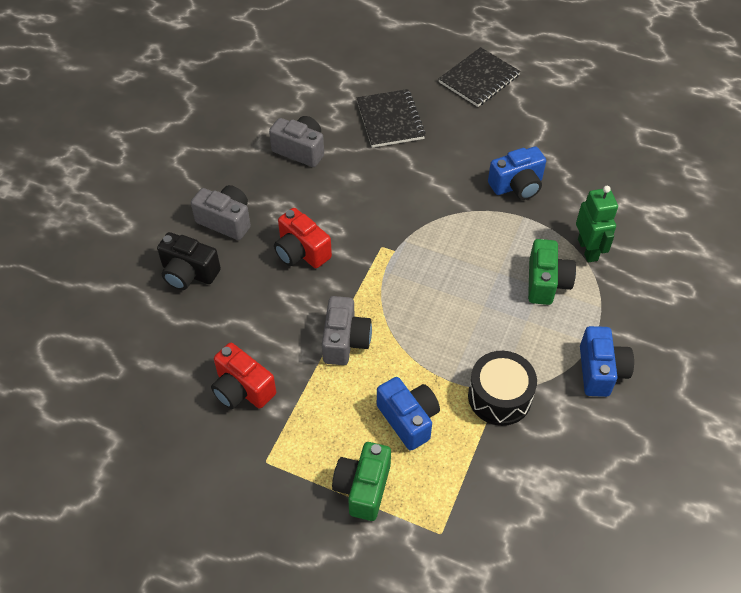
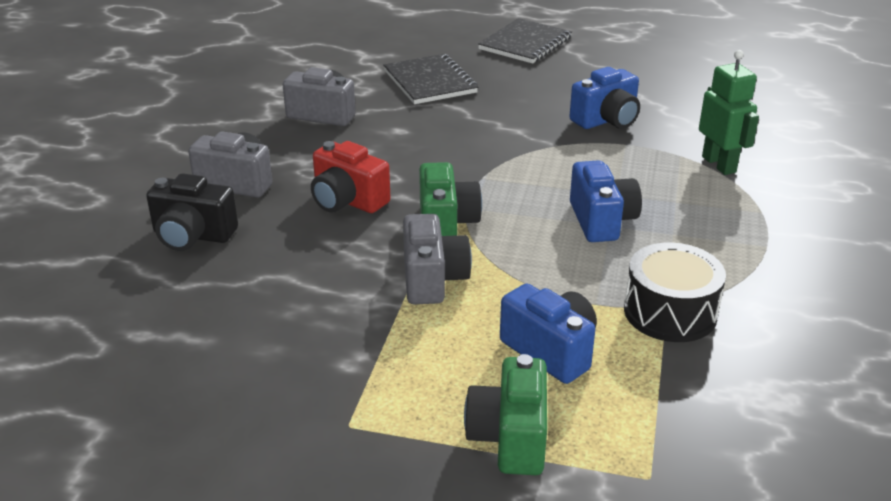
camera: 10 degrees left, 20 degrees down
(242, 389) = (294, 346): red camera -> none
(546, 282) = (681, 197): green camera -> green camera (446, 223)
(600, 371) = (793, 271): blue camera -> blue camera (601, 221)

